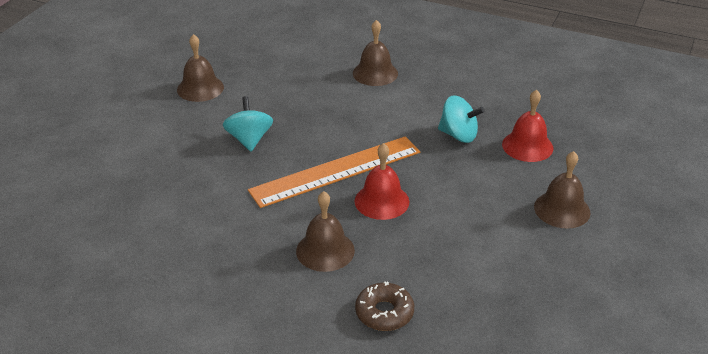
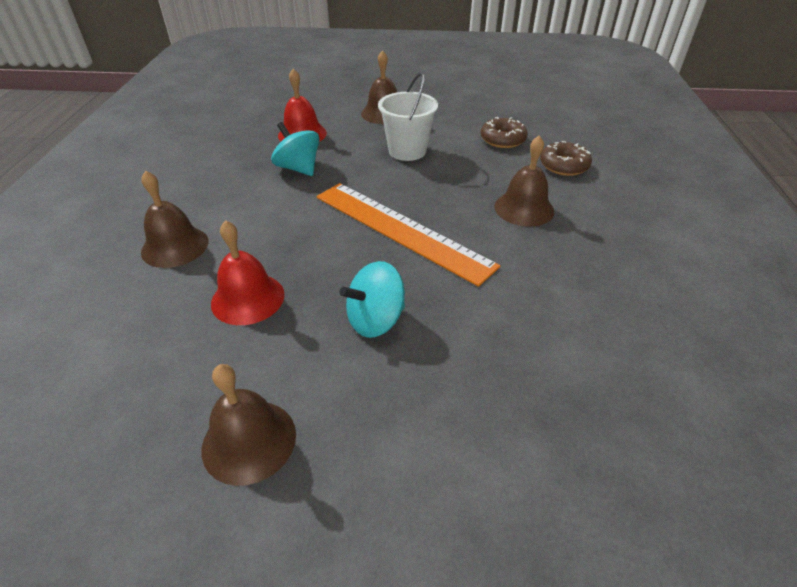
camera: 110 degrees left, 5 degrees up
(382, 201) = (430, 192): red bell -> red bell (248, 298)
(458, 135) = (298, 168): turquoise spinning top -> turquoise spinning top turned 45 degrees counterclockwise
(463, 285) = (502, 139): none -> brown donut
(465, 205) = (407, 151): none -> white bucket

